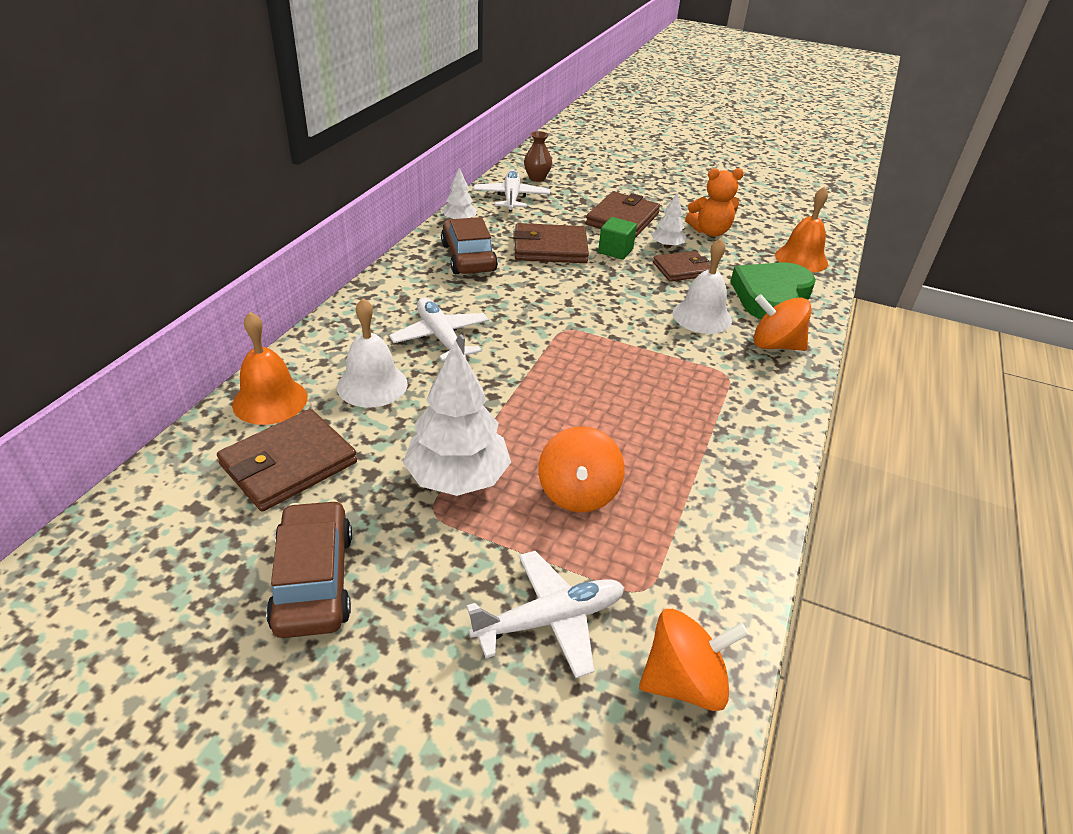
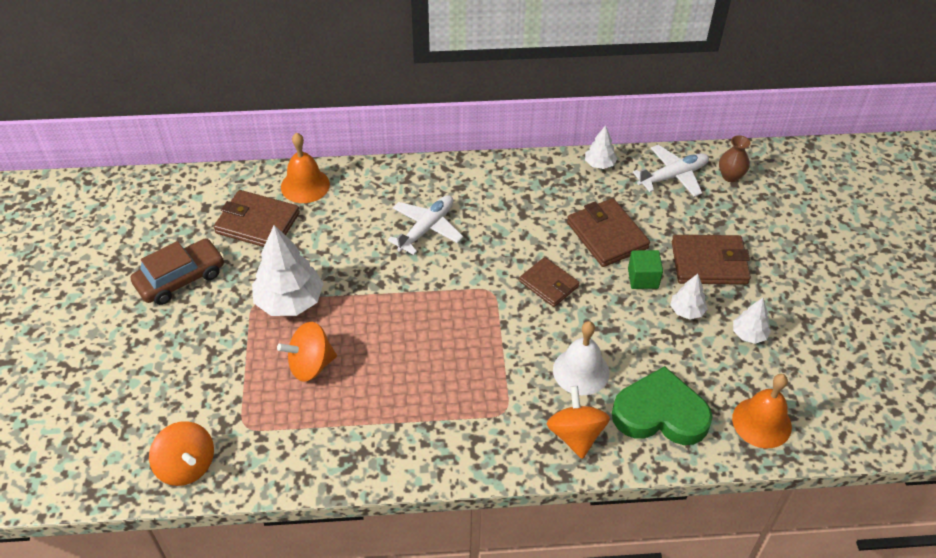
camera: 65 degrees right, 10 degrees up
(372, 385) = (350, 221): white bell -> none
(468, 257) = (546, 195): brown car -> none
(549, 620) = (201, 389): white plane -> none
(682, 269) = (652, 334): brown wallet -> brown wallet (548, 284)
(710, 232) = (749, 334): orange teddy bear -> white tree

